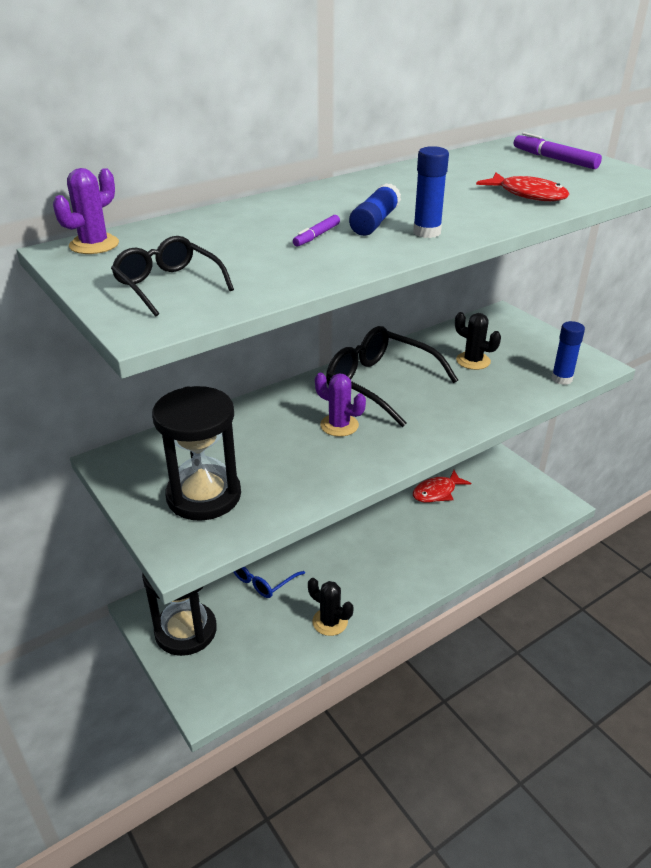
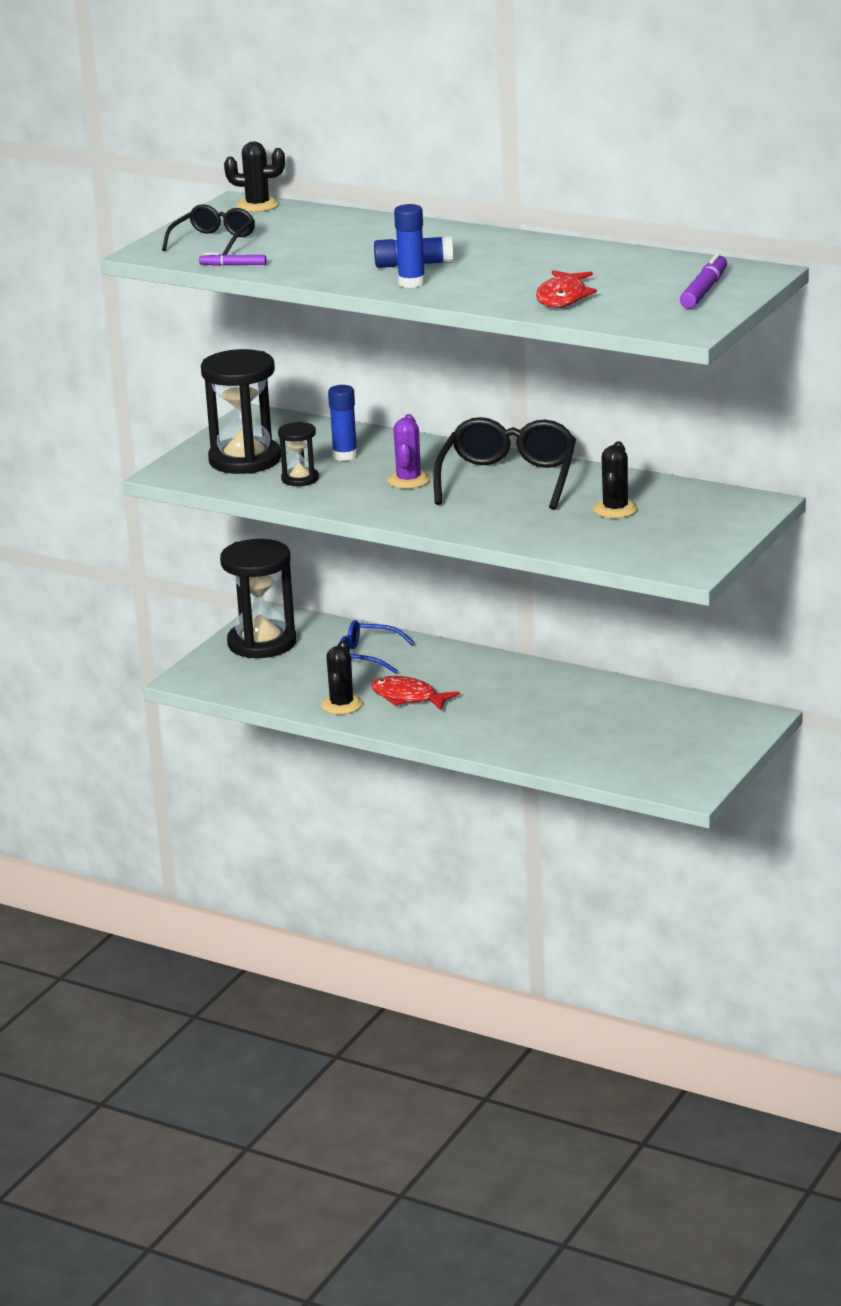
camera: 65 degrees right, 10 degrees down
(94, 245) = (257, 205): purple cactus -> black cactus
(280, 478) = (300, 479): none -> black hourglass
(316, 236) = (357, 255): purple marker -> purple marker (233, 265)
(437, 492) = (621, 710): red fish -> red fish (408, 697)
(561, 379) = (630, 557): blue glue stick -> blue glue stick (345, 456)

